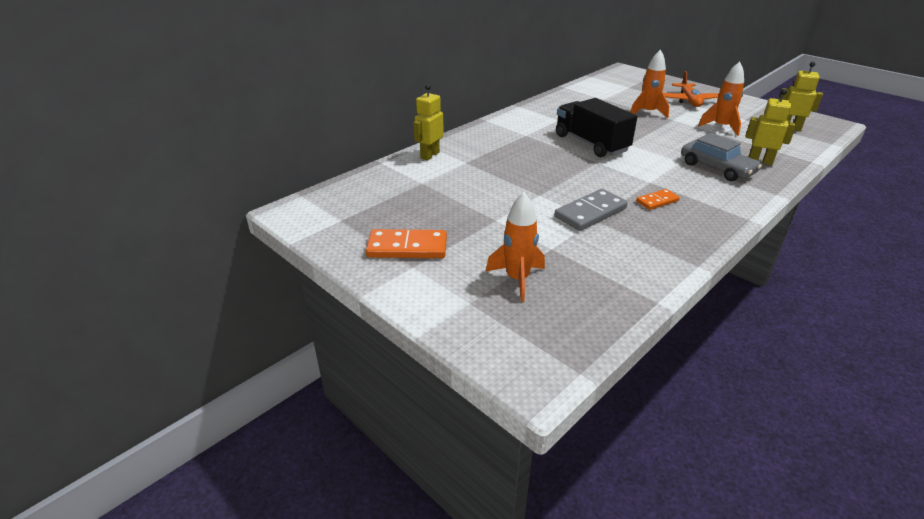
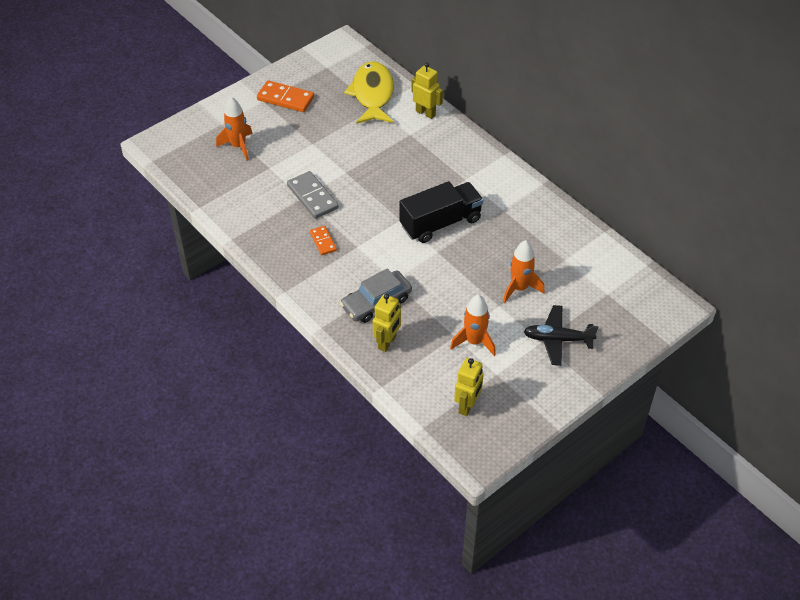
camera: 95 degrees right, 15 degrees up
(398, 186) = (372, 94): none -> yellow fish
(407, 247) = (285, 98): orange domino -> orange domino turned 75 degrees counterclockwise
(689, 101) = (557, 339): orange plane -> black plane

